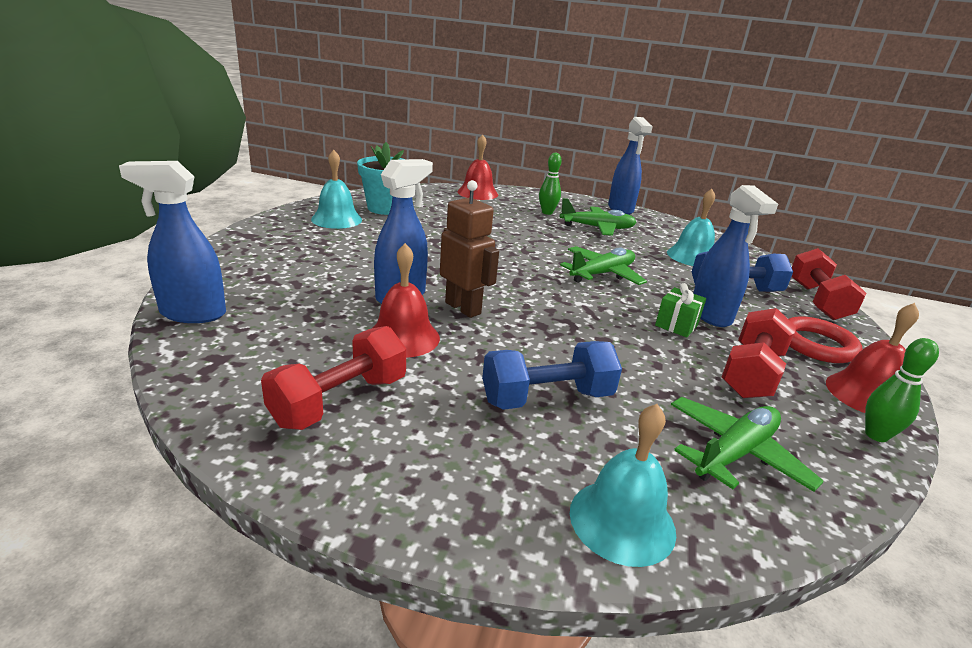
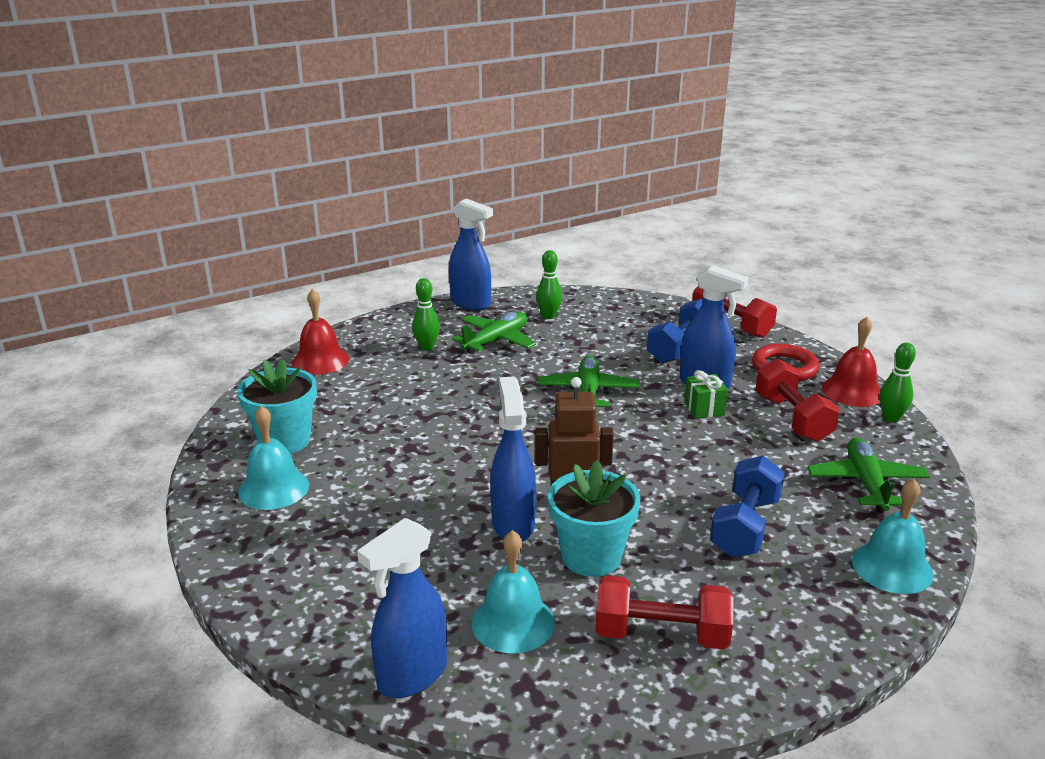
camera: 45 degrees left, 0 degrees up
(340, 401) = (661, 634): red dumbbell -> red dumbbell turned 75 degrees counterclockwise
(403, 337) = (591, 557): red bell -> turquoise flower pot
(662, 234) = (549, 316): none -> green bowling pin
(692, 256) = (606, 329): turquoise bell -> turquoise bell (513, 622)

